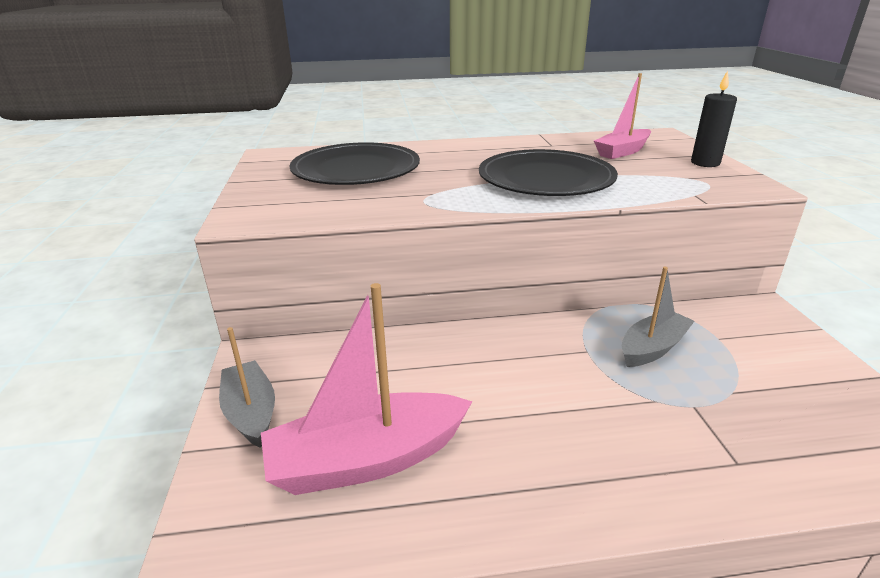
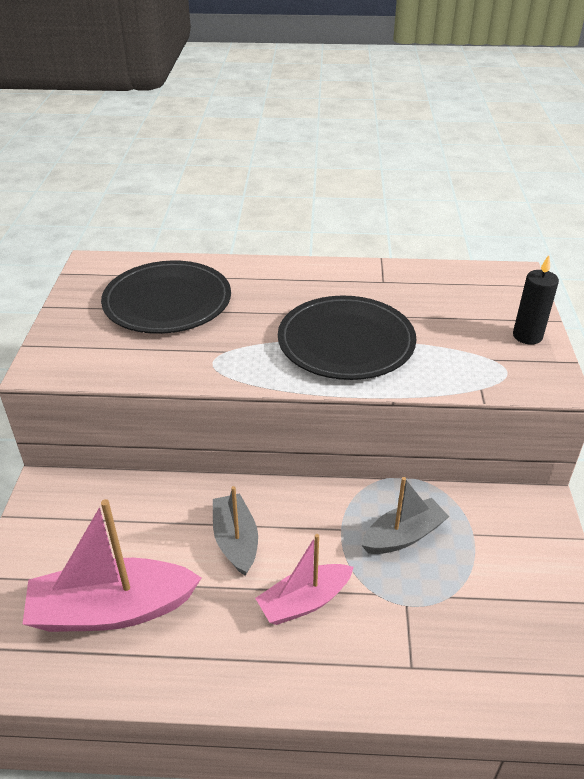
camera: 10 degrees right, 10 degrees up
(251, 412) = (33, 548): grey boat -> grey boat (235, 541)
(622, 152) = (451, 304): pink boat -> pink boat (304, 602)

